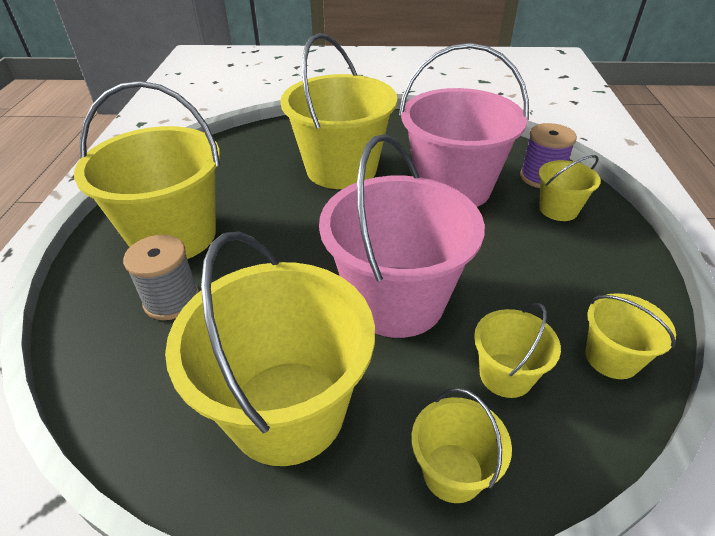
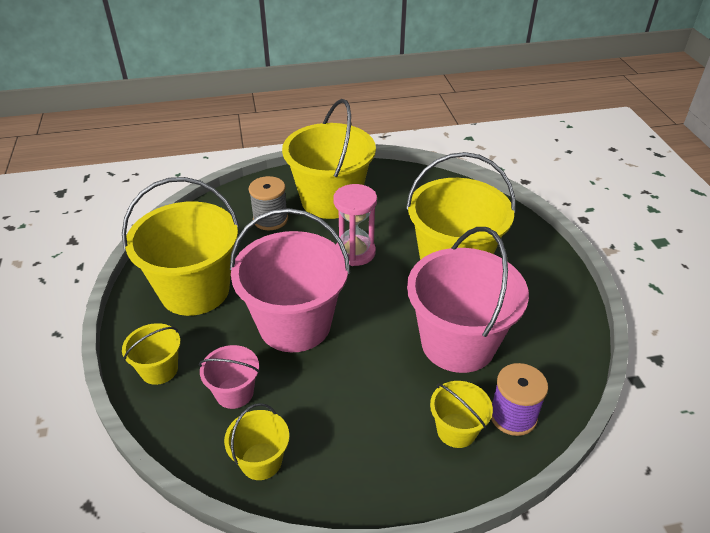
camera: 75 degrees right, 0 degrees up
(289, 231) = (355, 252): none -> pink hourglass
(505, 375) = (234, 392): yellow bucket -> pink bucket

